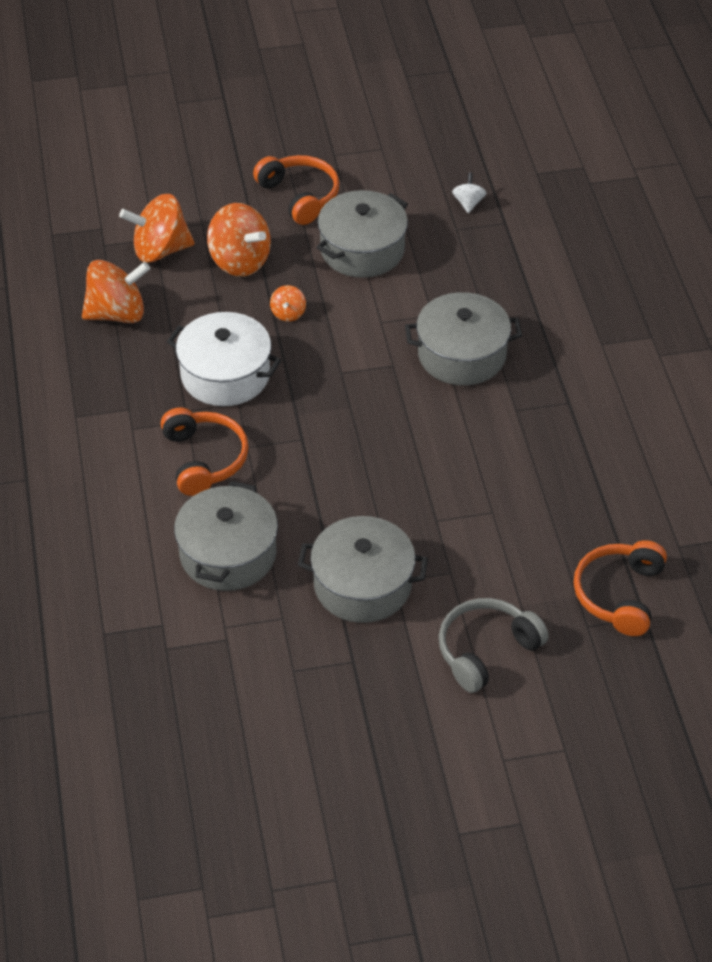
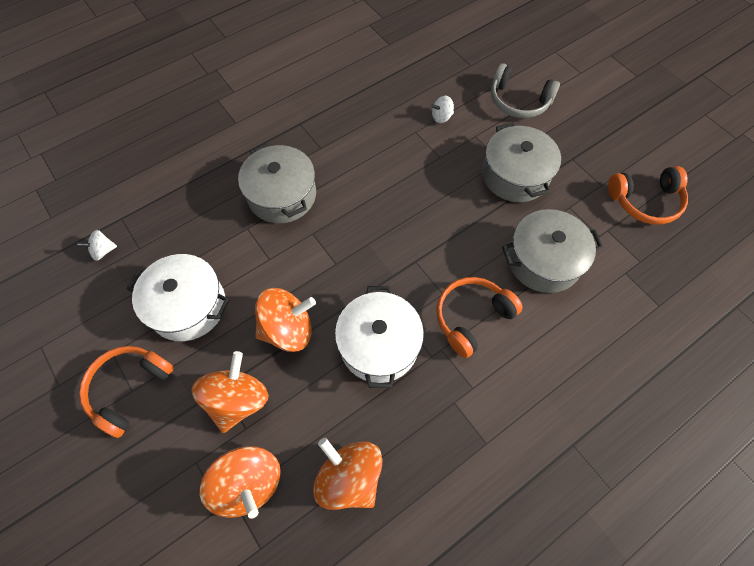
camera: 115 degrees left, 15 degrees up
(288, 313) = (288, 329): orange spinning top -> orange spinning top, size x2.06
(362, 250) = (188, 306): grey pot -> white pot
(503, 549) = (441, 117): none -> white spinning top
(619, 594) = (440, 58): orange headphones -> orange headphones (645, 201)

